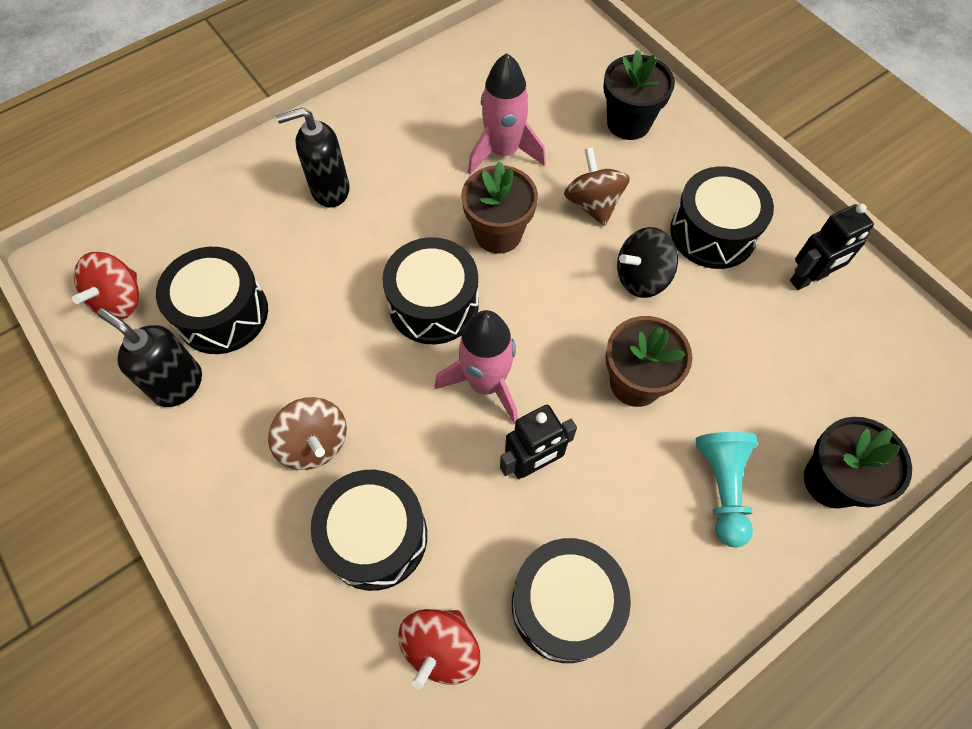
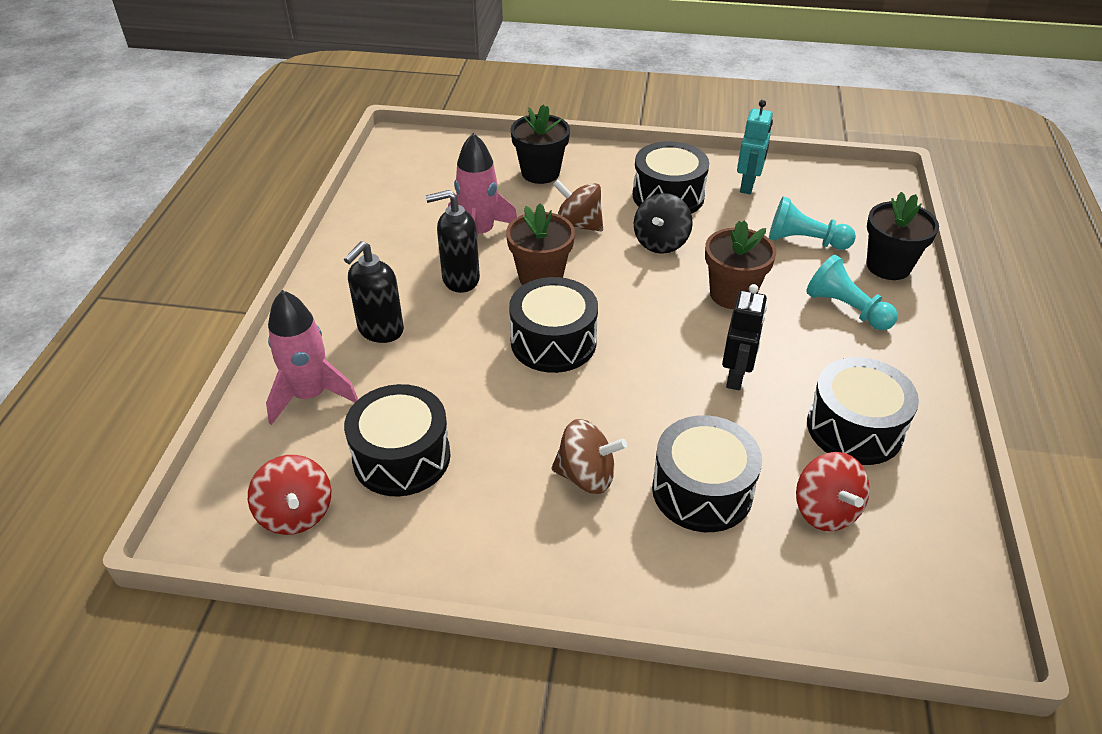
camera: 45 degrees left, 20 degrees down
(177, 384) = (429, 525): black soap dispenser -> black soap dispenser (460, 279)
(486, 383) = (648, 358): pink rocket -> pink rocket (310, 395)
(781, 384) = (804, 241): none -> turquoise pawn
(808, 278) = (748, 185): black robot -> turquoise robot

